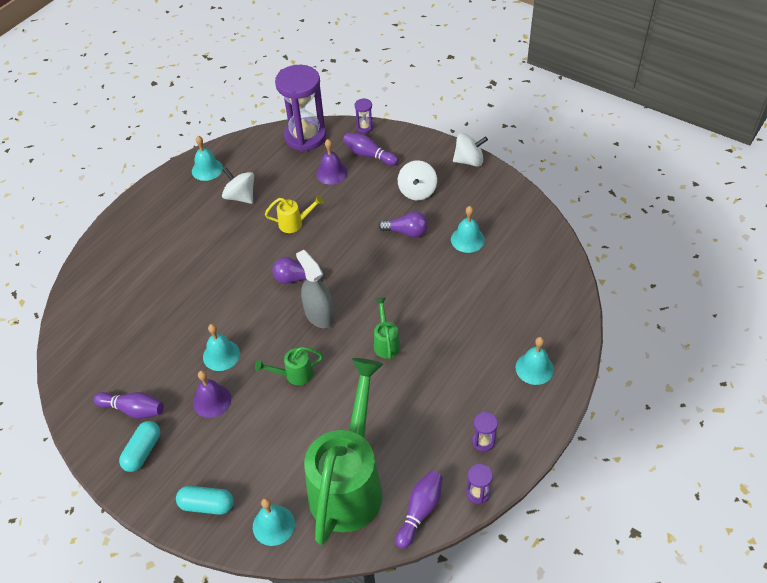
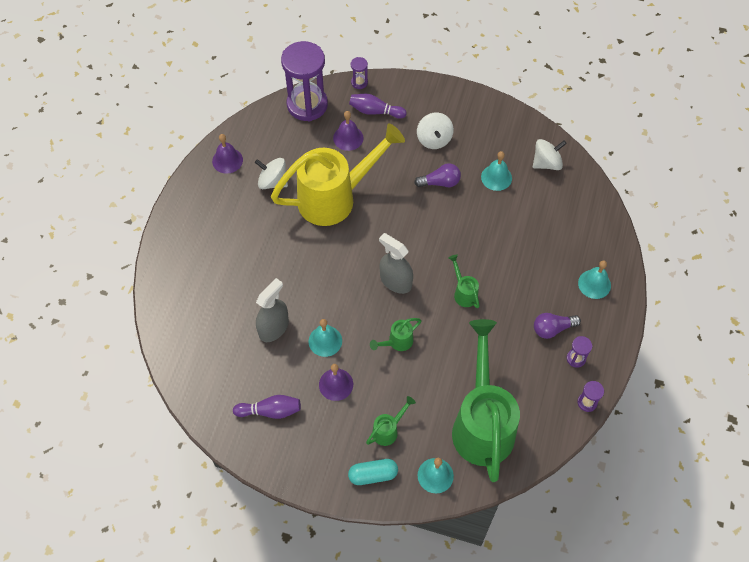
camera: 20 degrees left, 10 degrees up
(143, 451) = (296, 445): turquoise capsule -> none
(176, 330) = (273, 328): none -> grey spray bottle
(207, 169) = (227, 160): turquoise bell -> purple bell
(245, 462) = (388, 430): none -> green watering can
(295, 223) = (336, 197): yellow watering can -> yellow watering can, size x2.49
(296, 278) = (360, 252): purple light bulb -> purple light bulb (552, 329)
(420, 511) = (547, 430): purple bowling pin -> none
(469, 161) = (469, 97): white spinning top -> white spinning top (546, 163)

